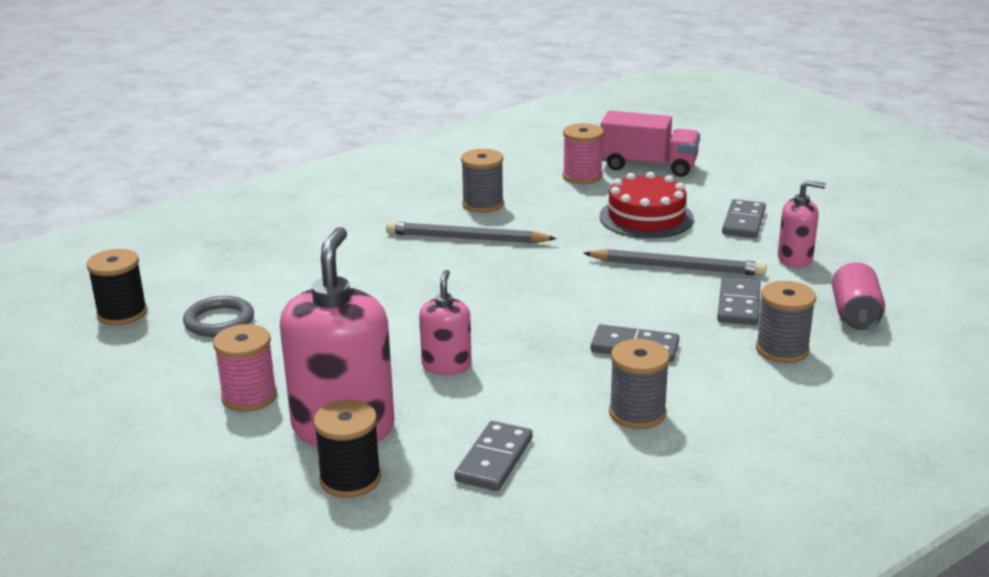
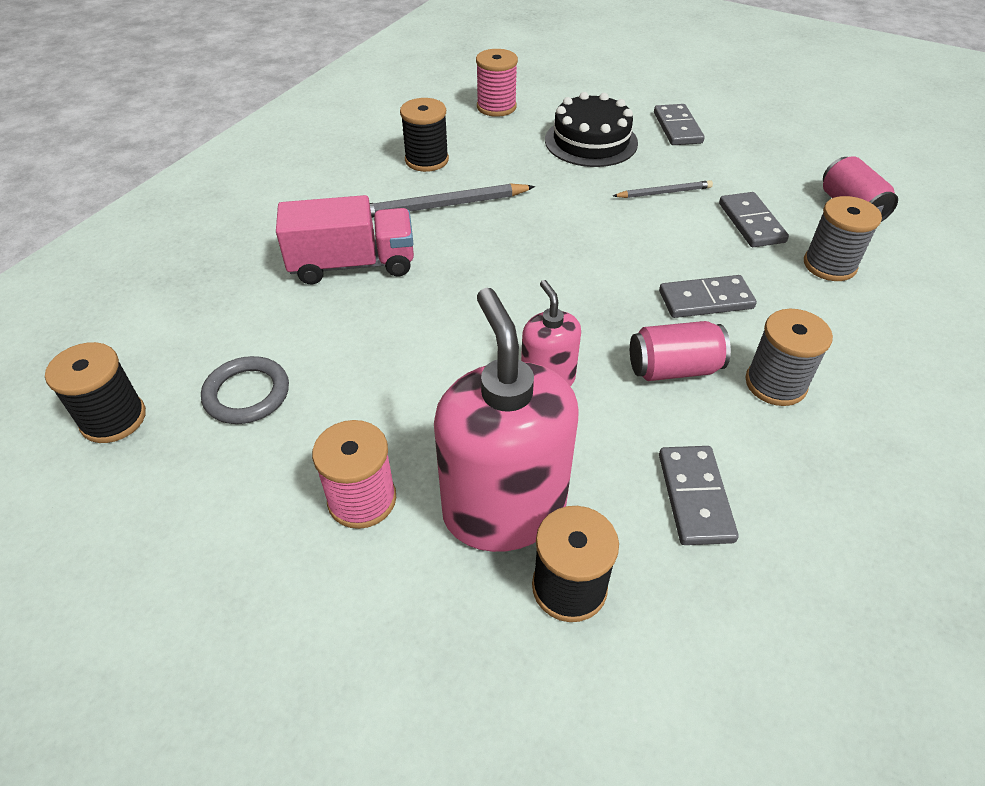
camera: 25 degrees left, 20 degrees up
(483, 204) = (426, 160): grey spool -> black spool
(558, 383) = (673, 369): none -> pink can
(646, 217) = (591, 141): red cake -> black cake
(648, 166) = (546, 83): pink truck -> pink truck (352, 264)
(677, 267) = (664, 193): grey pencil -> grey pencil, size x0.58
(795, 259) = (752, 159): pink soap dispenser -> none

